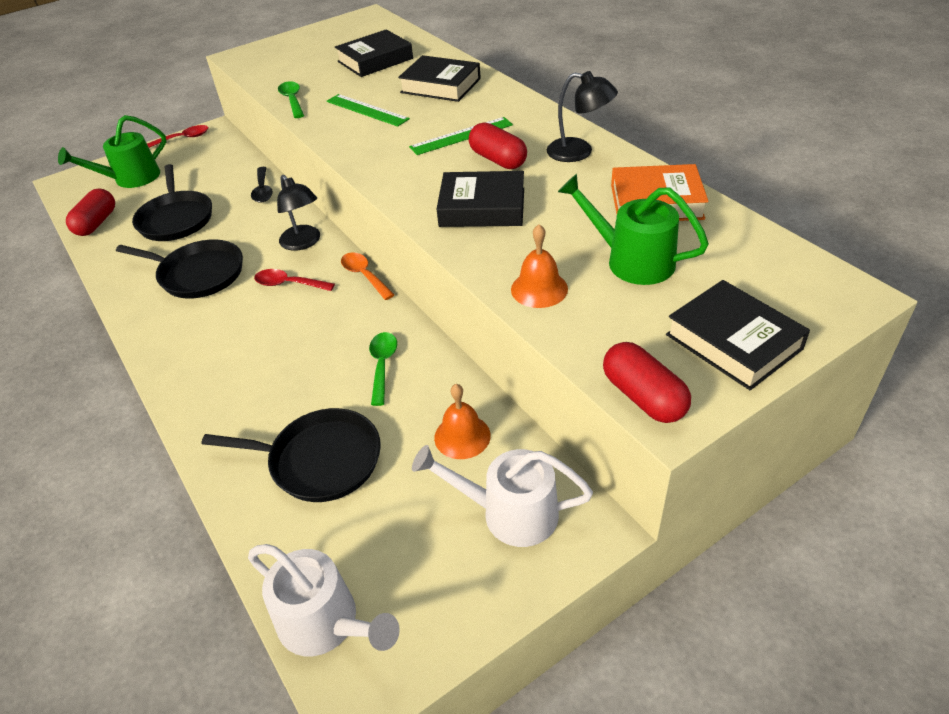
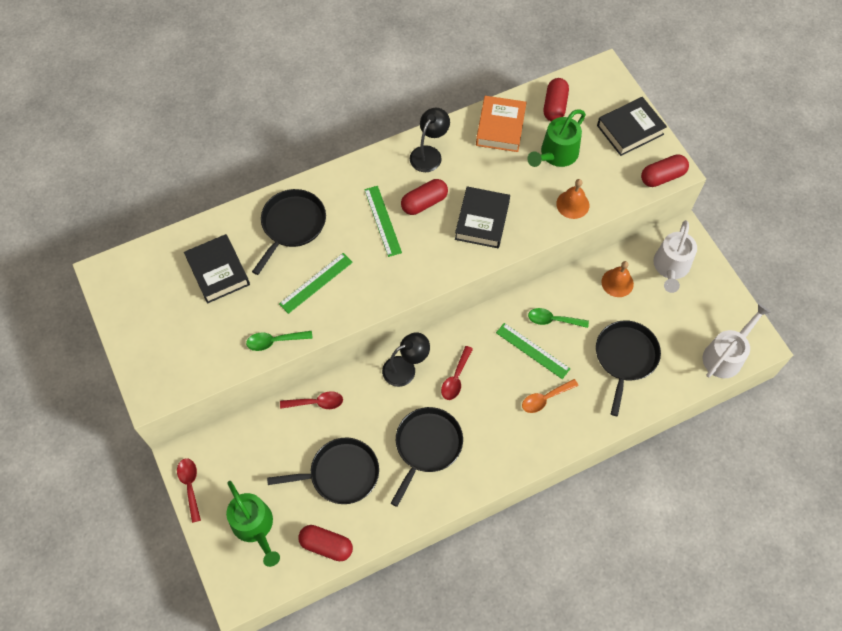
camera: 85 degrees left, 20 degrees up
(263, 190) = (316, 403): black spoon -> red spoon
(330, 350) = (532, 350): none -> green ruler
(364, 275) = (458, 326): orange spoon -> orange spoon (545, 399)
(440, 85) = (292, 225): black book -> black pan
(731, 248) = (555, 106): none -> red capsule

